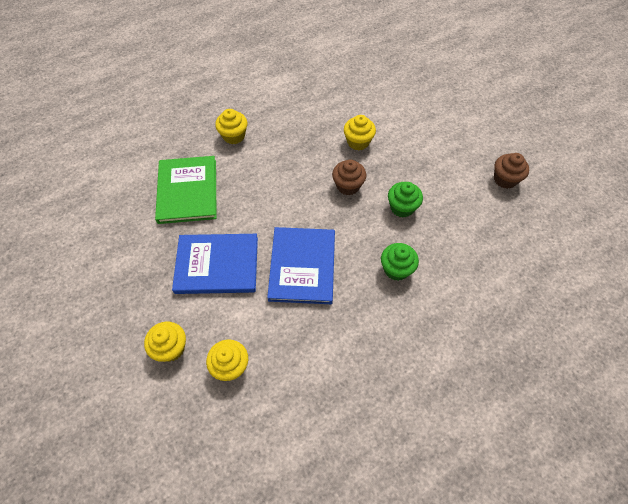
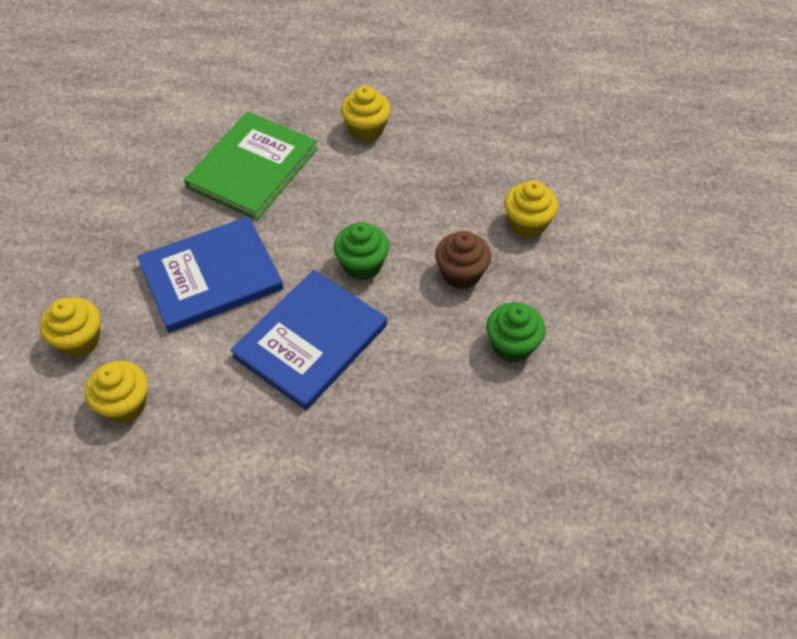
camera: 35 degrees right, 5 degrees down
(217, 265) = (211, 276): blue book -> blue book turned 60 degrees counterclockwise
(396, 269) = (431, 421): green cupcake -> green cupcake (362, 265)
(505, 179) = (709, 397): brown cupcake -> none

